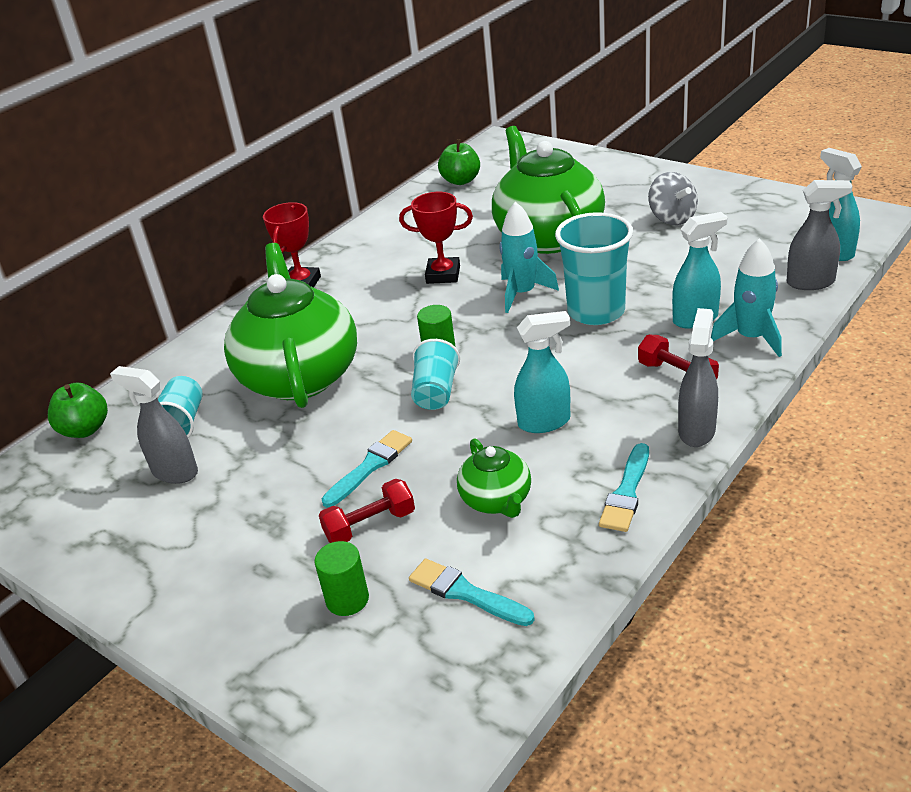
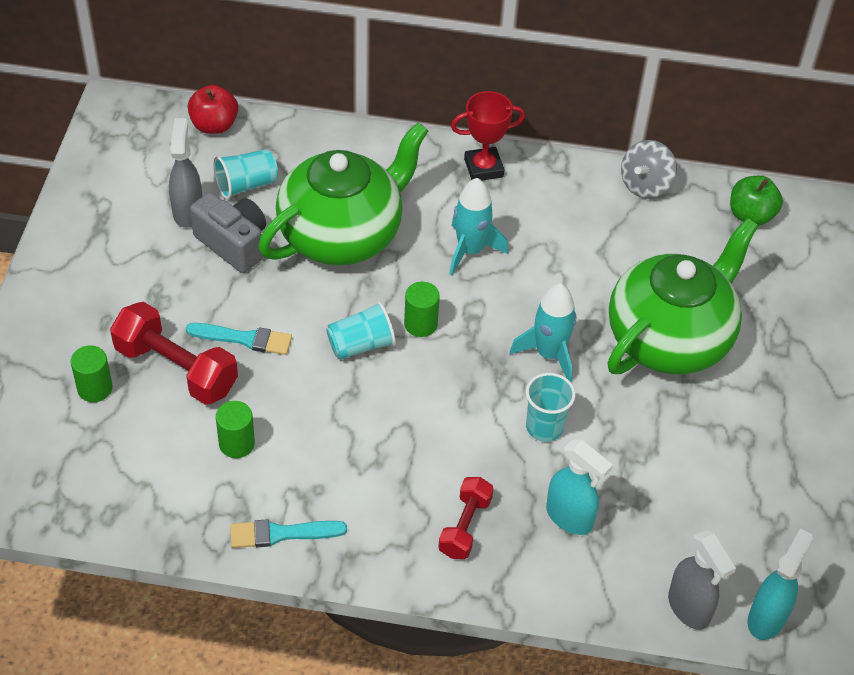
camera: 55 degrees right, 15 degrees up
(85, 429) = (214, 125): green apple -> red apple
(246, 448) = (233, 244): none -> grey camera
(370, 525) = (176, 369): red dumbbell -> red dumbbell, size x1.65
(443, 275) = (552, 275): red trophy -> none
(465, 593) = (127, 461): turquoise brush -> none
(497, 500) = (236, 443): green teapot -> green cylinder
(544, 422) = (351, 443): turquoise spray bottle -> none
(596, 311) = (544, 427): turquoise cup -> turquoise cup, size x0.61
(672, 218) = (767, 442): grey spinning top -> grey spinning top (645, 185)
(696, 431) = (386, 564): grey spray bottle -> none
(751, 338) = (556, 574): turquoise rocket -> turquoise rocket (470, 250)

